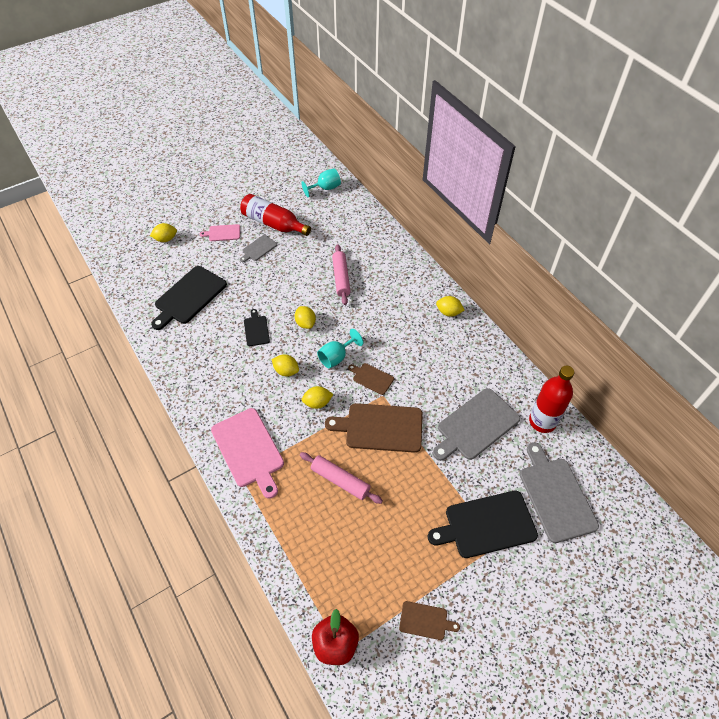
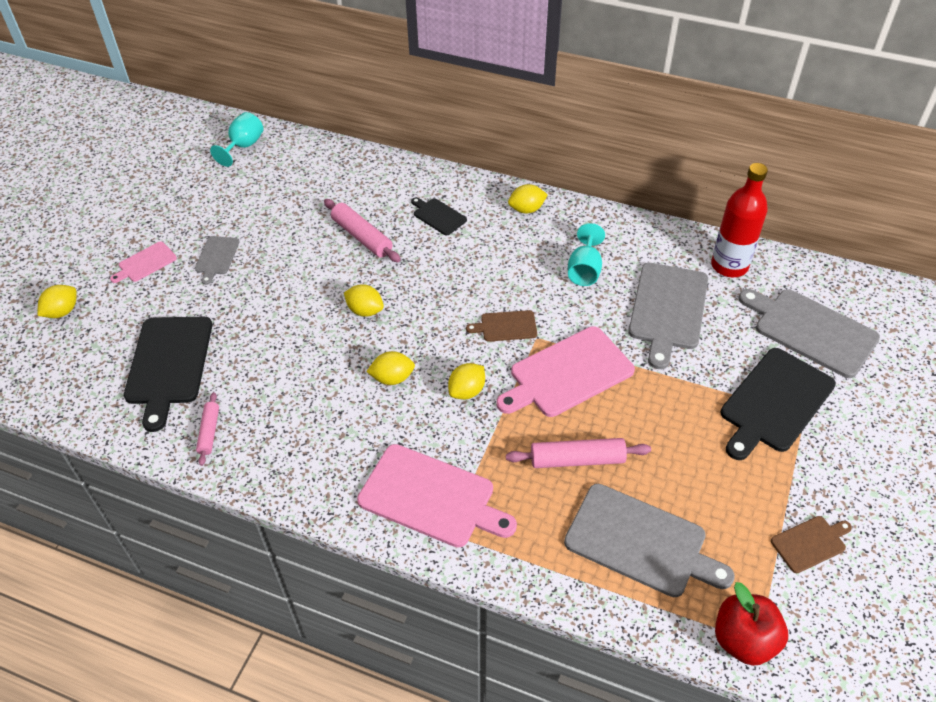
camera: 35 degrees left, 5 degrees down
(178, 345) = (209, 432): none -> pink rolling pin
(256, 329) = (305, 353): black cutting board -> black cutting board (438, 216)
(274, 223) = (210, 218): red bottle -> none
(331, 550) = (640, 542): none -> grey cutting board
(336, 357) = (441, 327): turquoise goblet -> turquoise goblet (584, 270)
(380, 427) = (567, 373): brown cutting board -> pink cutting board

